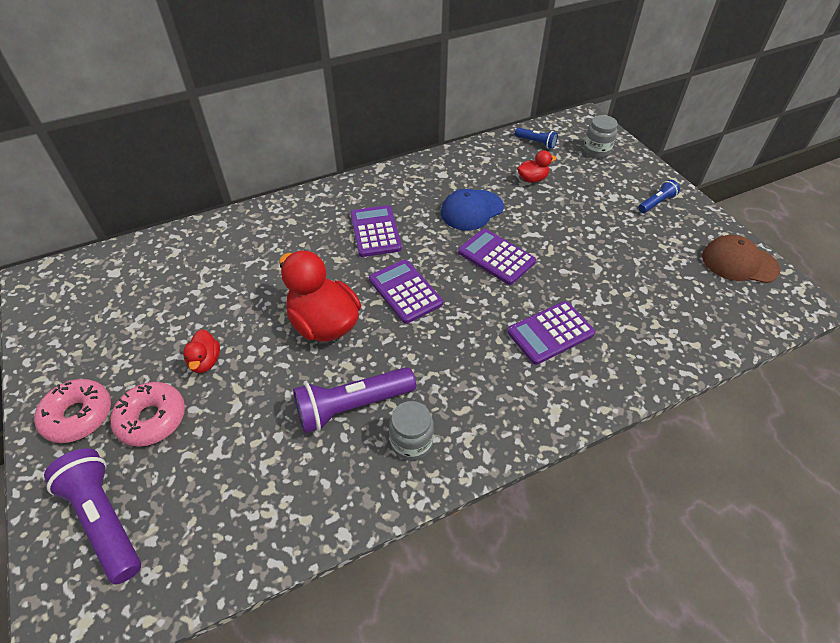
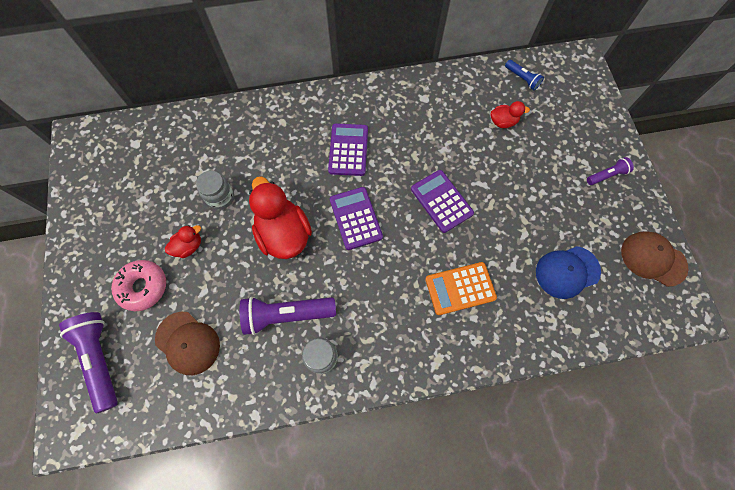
camera: 15 degrees right, 20 degrees up
(78, 416) = (93, 270): pink donut -> none
(205, 361) = (189, 246): red duck -> red duck turned 135 degrees counterclockwise
(228, 469) = (188, 343): none -> brown cap
(471, 210) = (437, 145): blue cap -> blue cap (567, 272)
(550, 333) = (460, 288): purple calculator -> orange calculator
(596, 150) = (575, 101): grey jar -> grey jar (220, 197)
(656, 203) = (606, 175): blue flashlight -> purple flashlight

